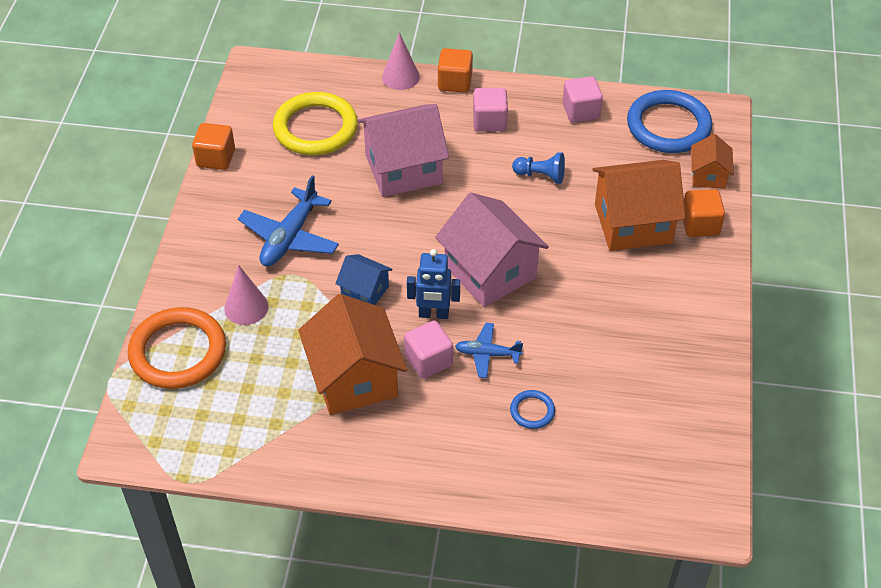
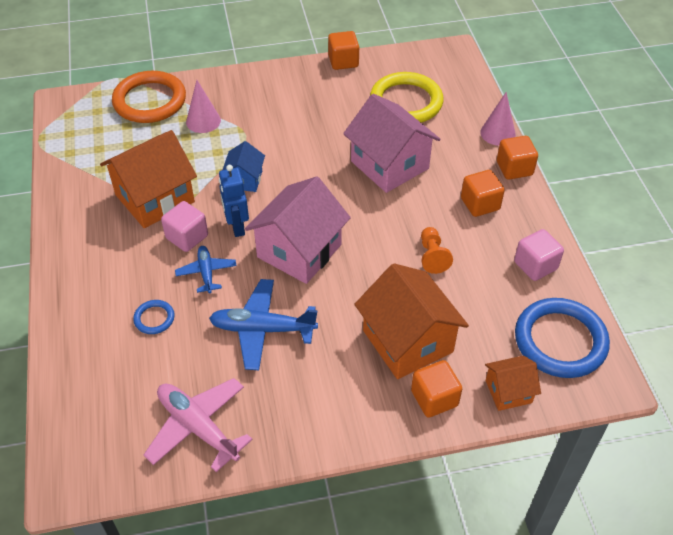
camera: 70 degrees right, 0 degrees up
(289, 237) = (282, 122): blue plane -> blue plane (262, 329)
(489, 121) = (480, 204): pink cube -> orange cube
(540, 175) = (432, 256): blue pawn -> orange pawn
(678, 401) = (198, 427): none -> pink plane

